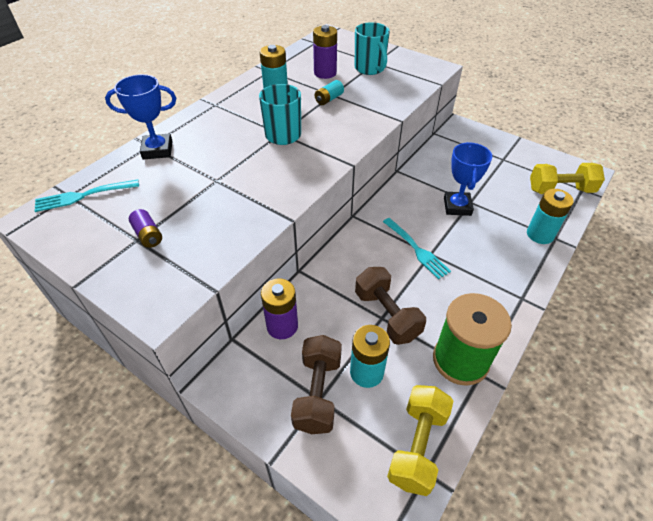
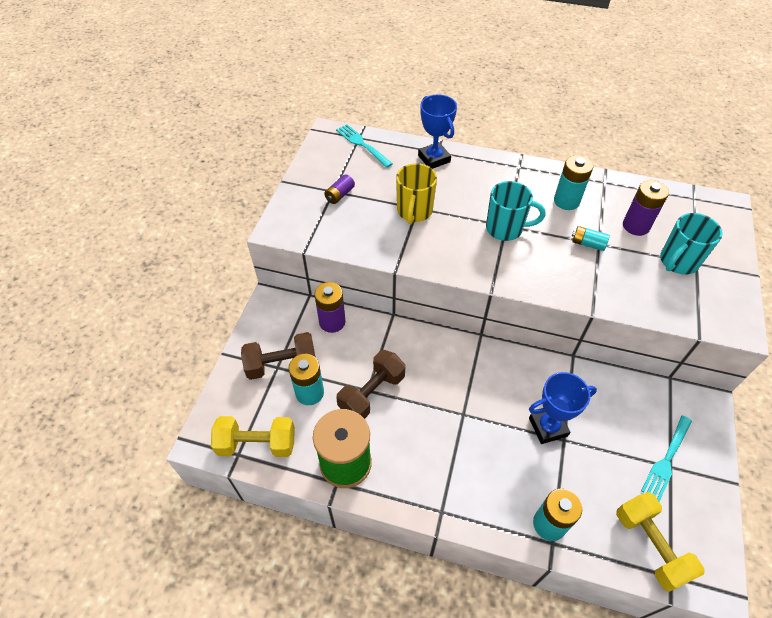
camera: 70 degrees right, 5 degrees up
(220, 184) = (414, 212): none -> yellow mug
(416, 249) = (463, 399): turquoise fork -> turquoise fork (666, 459)

